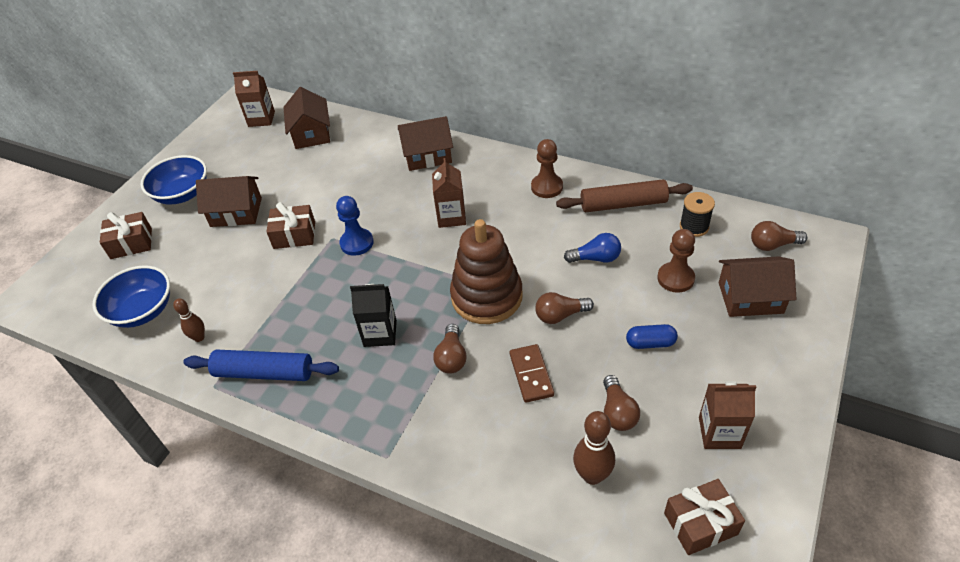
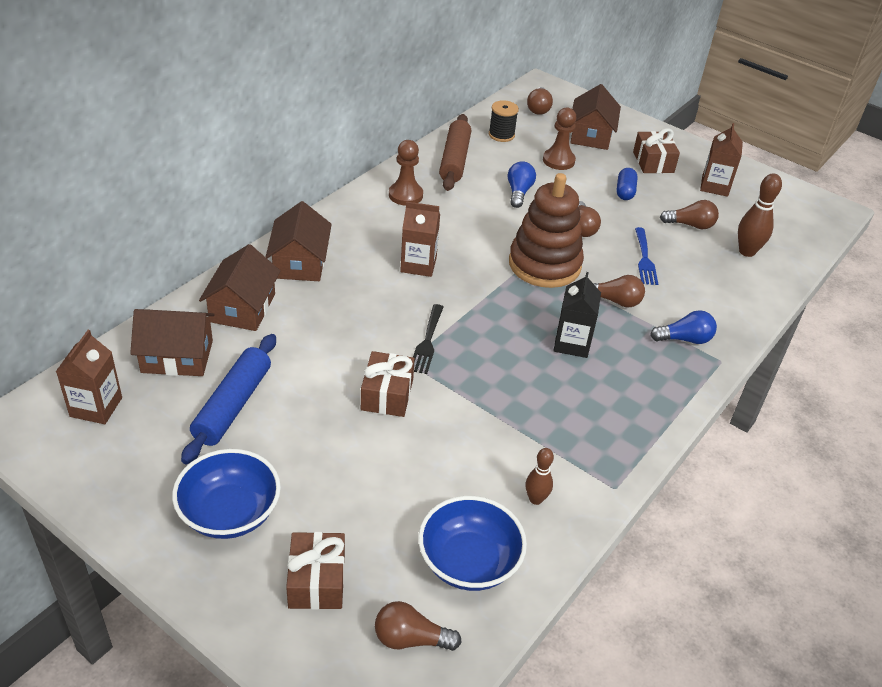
camera: 85 degrees left, 5 degrees down
(86, 295) = (411, 639): none -> brown light bulb
(236, 212) = (309, 450): brown house -> brown house (242, 308)
(264, 373) = (604, 441): blue rolling pin -> blue rolling pin (233, 405)
(357, 243) = (427, 342): blue pawn -> black fork
(411, 421) = (684, 339): none -> blue light bulb
(531, 375) = (645, 259): brown domino -> blue fork
(700, 523) = (787, 215): brown gift -> brown gift (653, 162)

